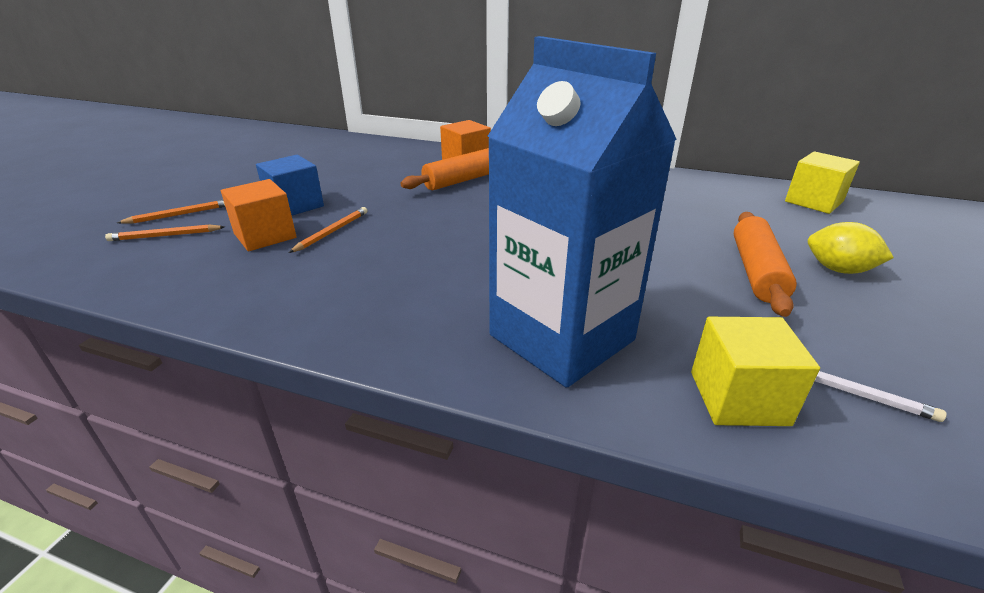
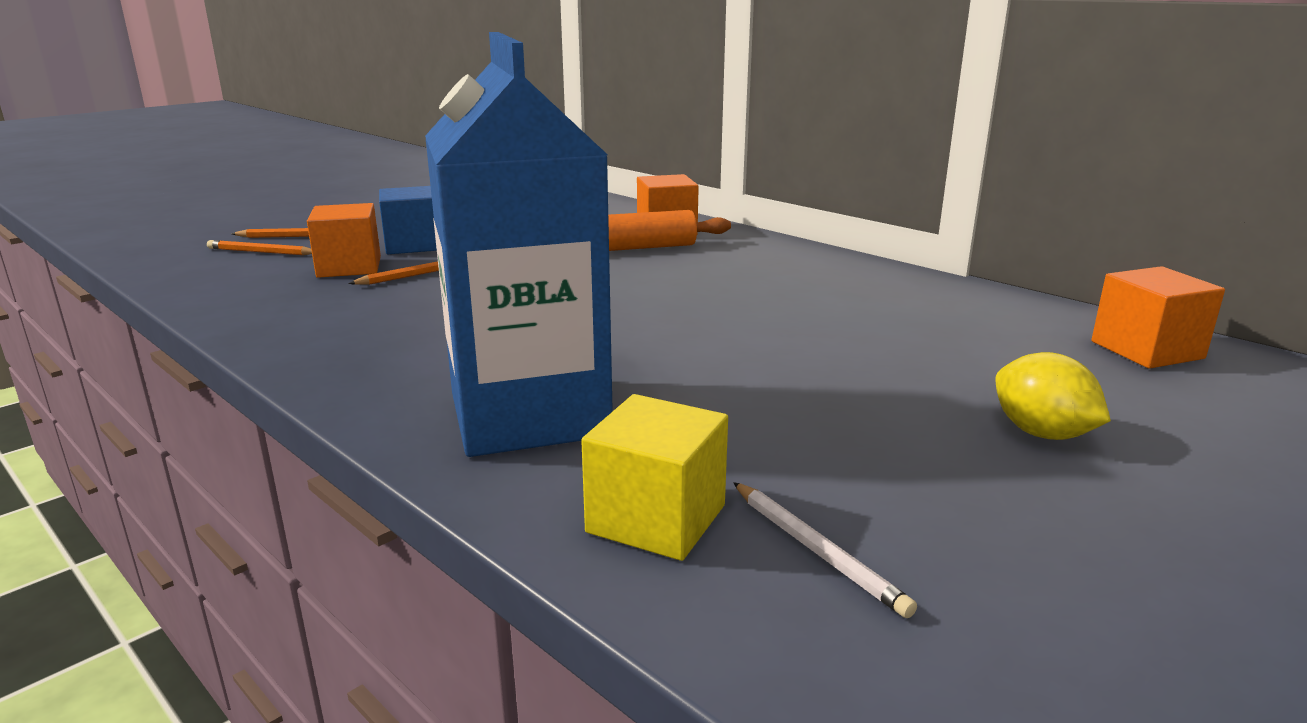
camera: 25 degrees right, 10 degrees down
(757, 271) = (898, 409): orange rolling pin -> none
(813, 201) = (1147, 350): yellow cube -> orange cube

